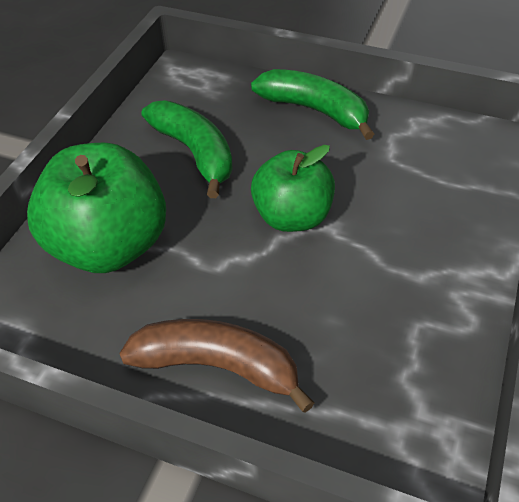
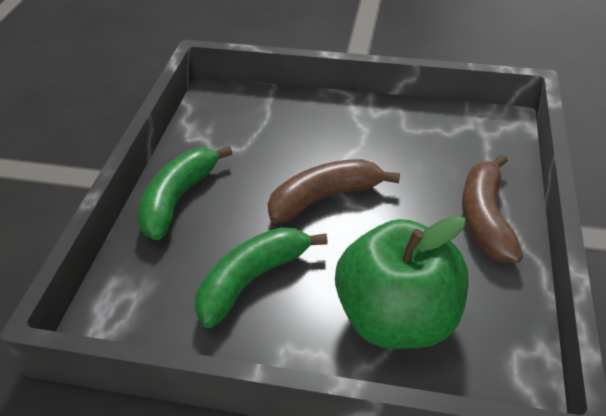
camera: 100 degrees left, 5 degrees down
(292, 217) = (325, 198): green apple -> brown banana

